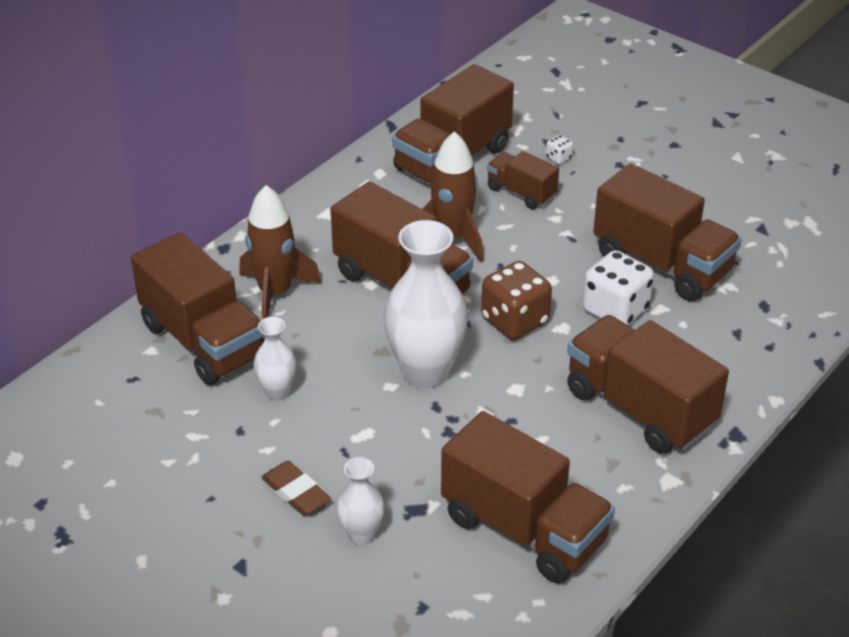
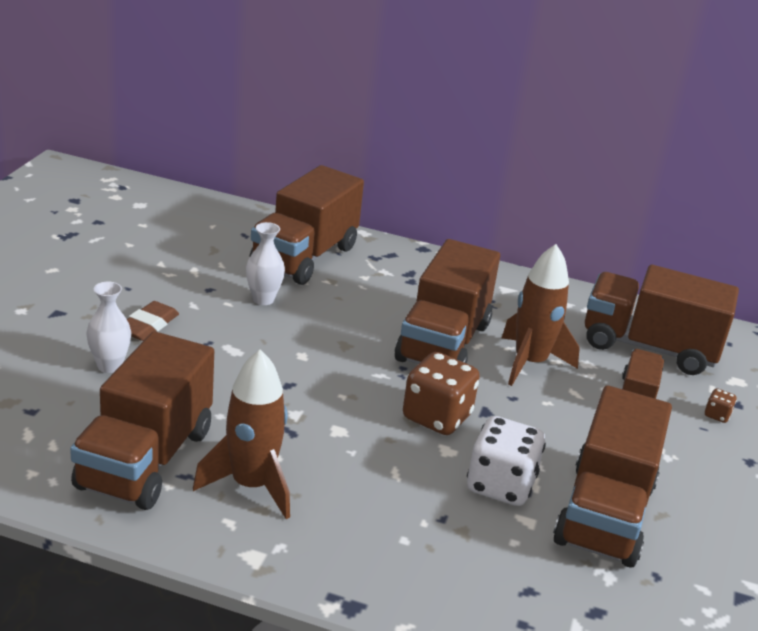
camera: 65 degrees right, 10 degrees down
(275, 293) = (384, 280): brown rocket -> brown rocket (251, 485)
(425, 372) = (331, 372): white vase -> none
(558, 158) = (717, 415): white dice -> brown dice
(639, 408) = (354, 521): brown truck -> none

